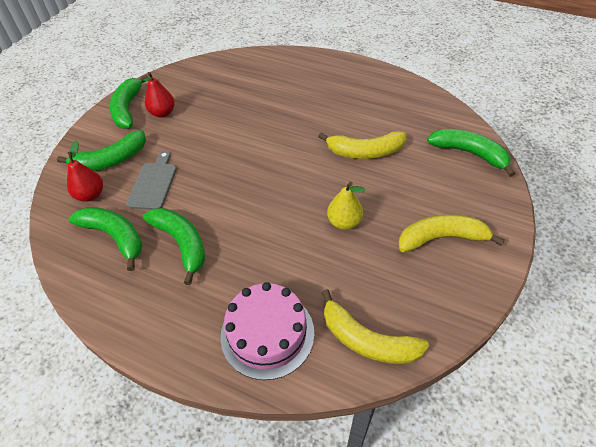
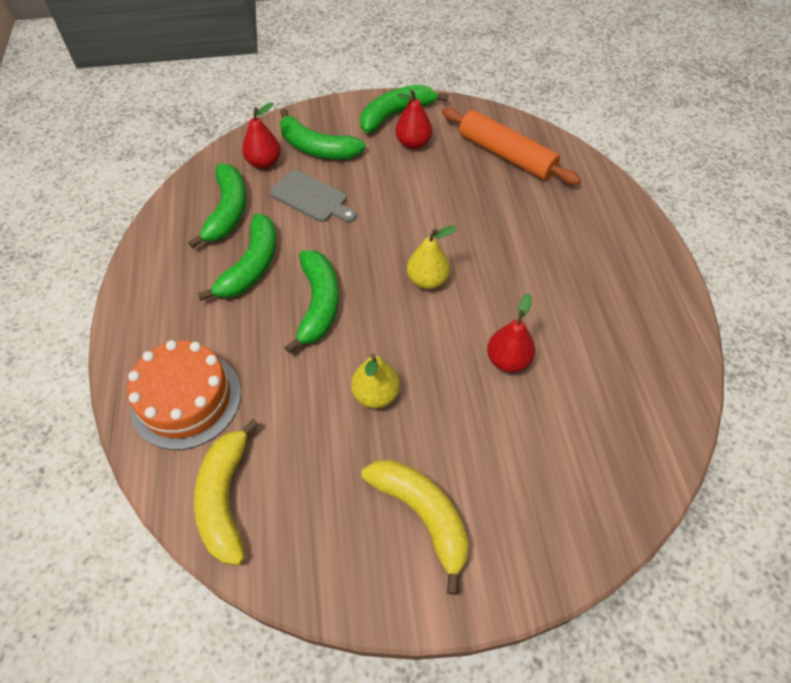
camera: 55 degrees right, 5 degrees up
(153, 183) = (311, 198): grey cutting board -> grey cutting board turned 60 degrees clockwise
(218, 80) = (506, 155): none -> orange rolling pin
(267, 333) = (186, 399): pink cake -> orange cake
(279, 158) = (427, 280): none -> yellow pear
(365, 152) = (508, 360): yellow banana -> red pear
(469, 153) = (607, 487): green banana -> green banana (318, 304)

